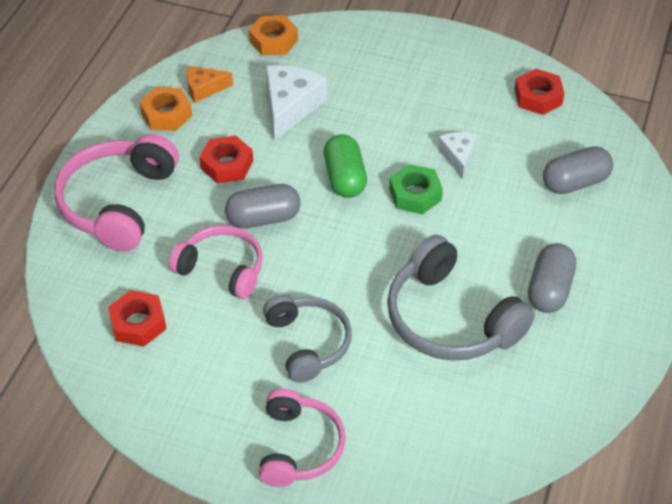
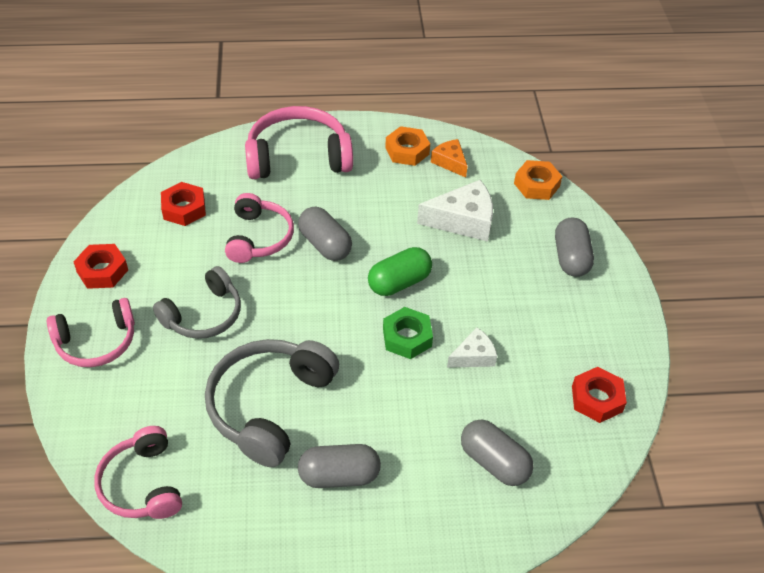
camera: 65 degrees right, 0 degrees up
(227, 165) = (372, 204): red nut -> red nut (102, 271)
(377, 53) = (571, 258): none -> grey capsule
(502, 443) = (142, 484): none -> pink headphones

